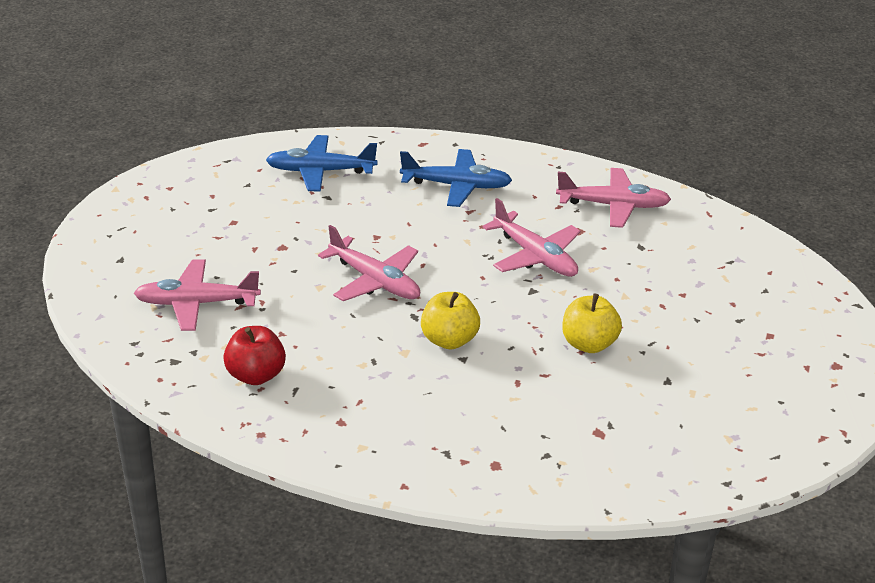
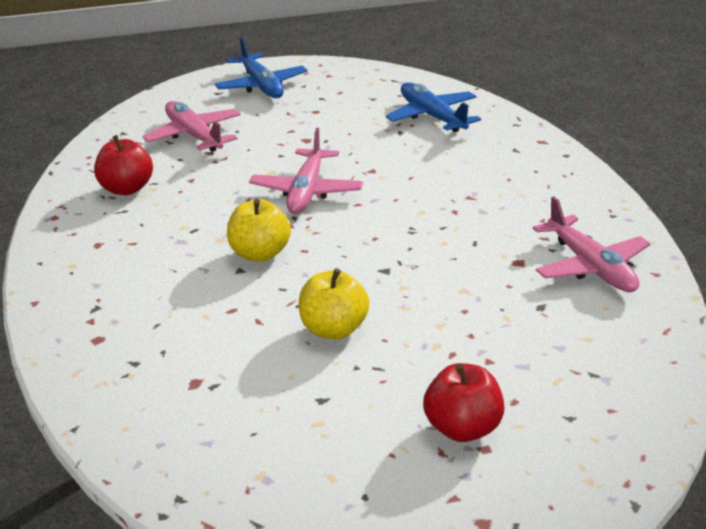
camera: 60 degrees right, 5 degrees down
(456, 186) = (500, 178): blue plane -> blue plane (261, 86)
(535, 256) = (442, 252): pink plane -> none
(745, 335) = (463, 429): none -> red apple

